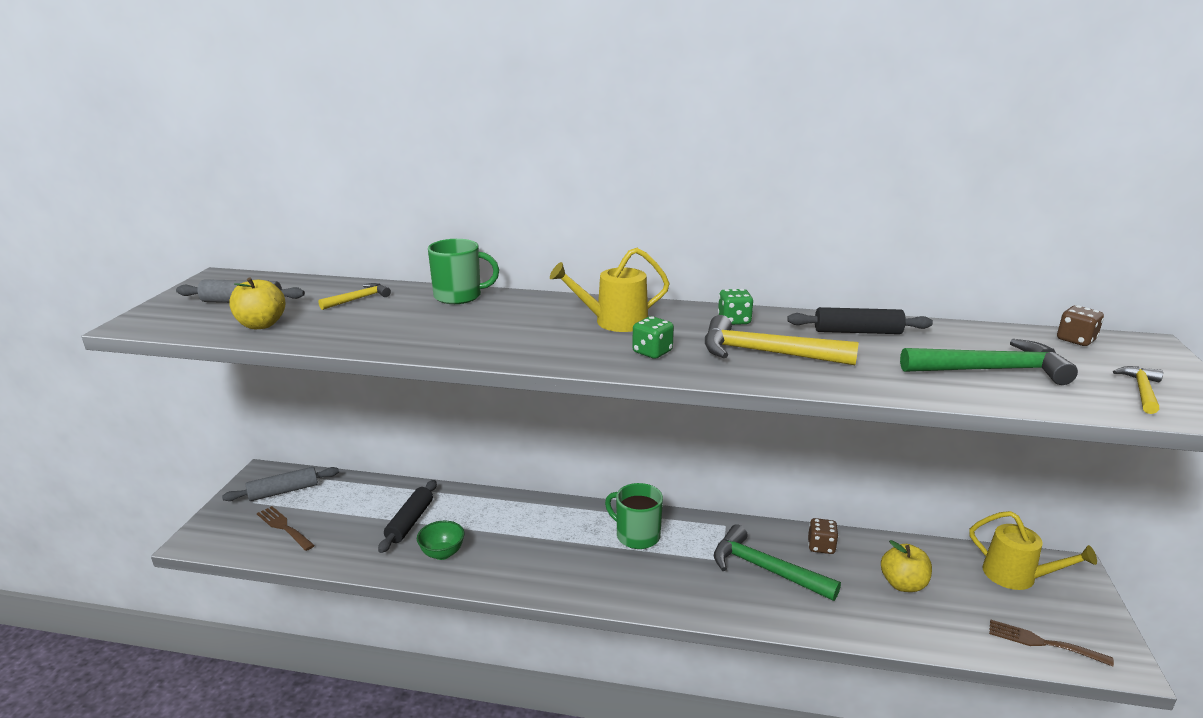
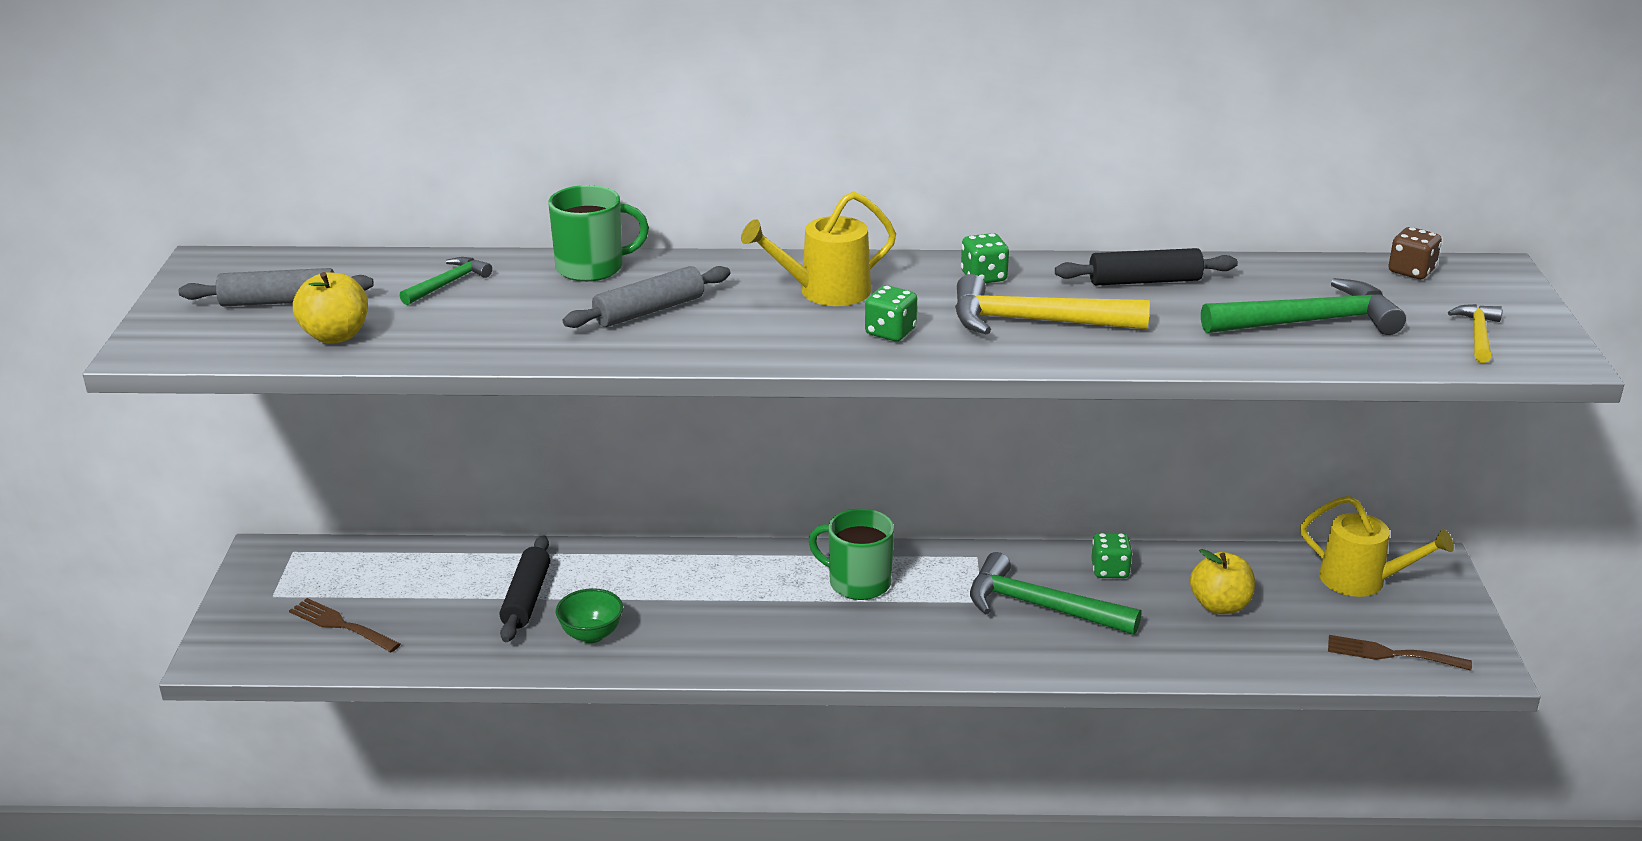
camera: 10 degrees left, 5 degrees up
(283, 491) = (313, 576): grey rolling pin -> grey rolling pin (649, 311)
(358, 299) = (448, 283): yellow hammer -> green hammer
(821, 546) = (1110, 570): brown dice -> green dice

